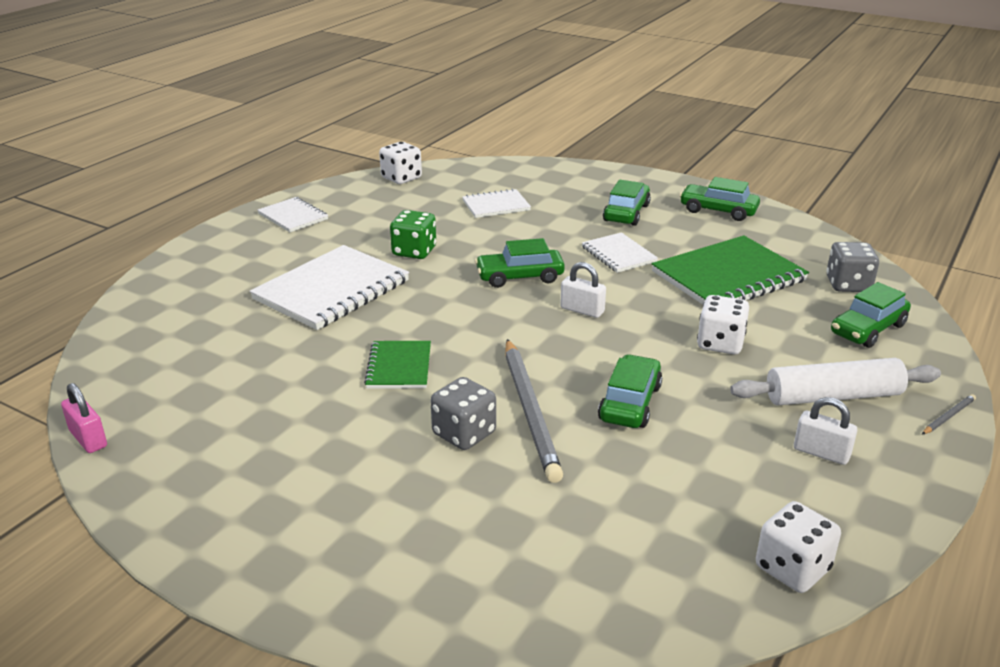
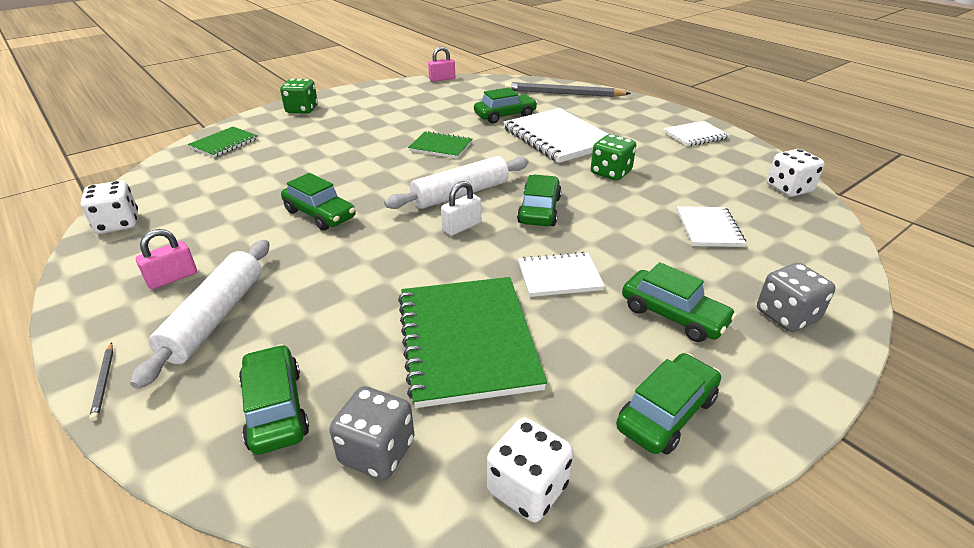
camera: 110 degrees right, 5 degrees up
(267, 339) = (505, 116): none -> green car
(299, 570) = (302, 110): none -> green dice
(464, 433) = (352, 155): grey dice -> grey dice (786, 316)
(498, 602) = (224, 143): none -> green notebook
(517, 325) = (460, 194): none -> white rolling pin
(530, 411) = (351, 178): grey pencil -> grey pencil (563, 94)
(720, 343) = (350, 283): white dice -> white dice (527, 488)
(821, 452) = (172, 278): white padlock -> pink padlock

